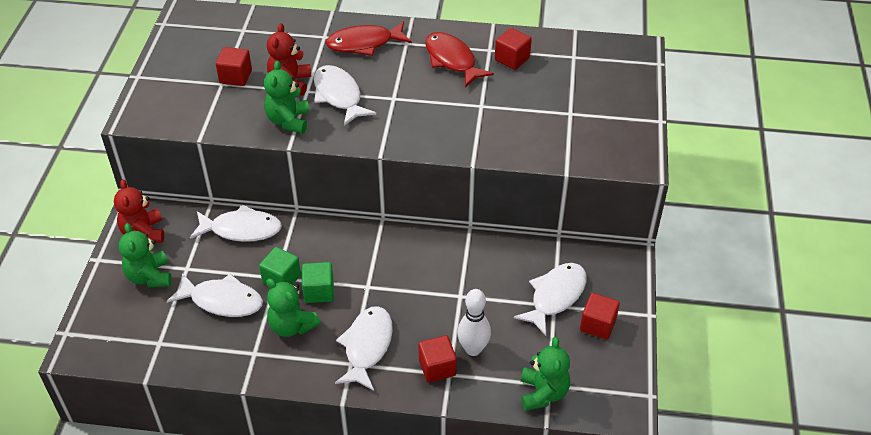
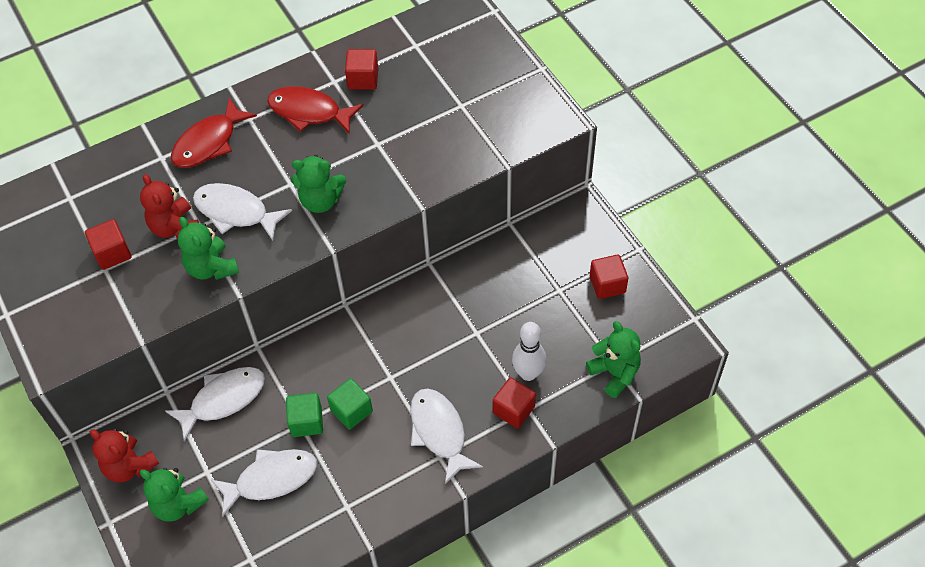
camera: 35 degrees left, 10 degrees up
(292, 326) = (357, 459): green teddy bear -> green teddy bear (321, 201)
(555, 296) = (554, 281): white fish -> none

